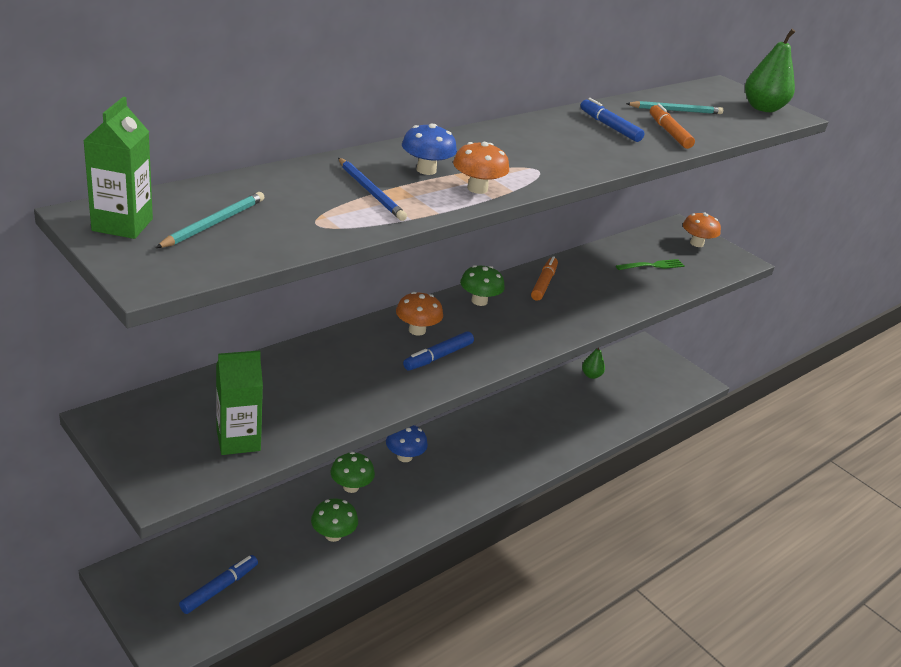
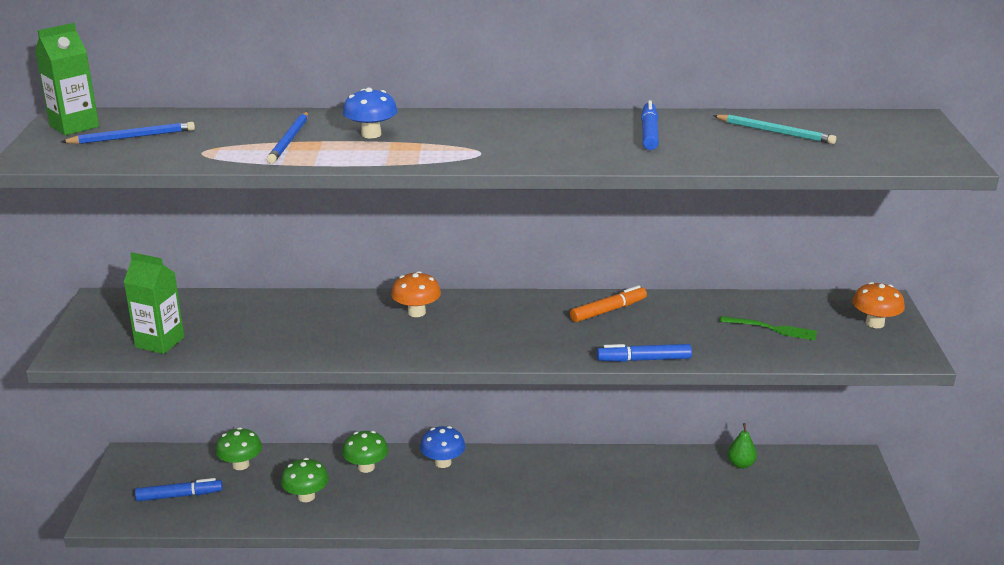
camera: 45 degrees right, 5 degrees down
(214, 223) = (132, 137): turquoise pencil -> blue pencil
(438, 357) = (402, 337): blue marker -> blue marker (644, 360)
(477, 189) = (387, 155): orange mushroom -> none
(479, 301) = (514, 307): green mushroom -> green mushroom (241, 465)
(669, 132) = (714, 149): orange marker -> none
(763, 108) = (916, 148): green pear -> none

